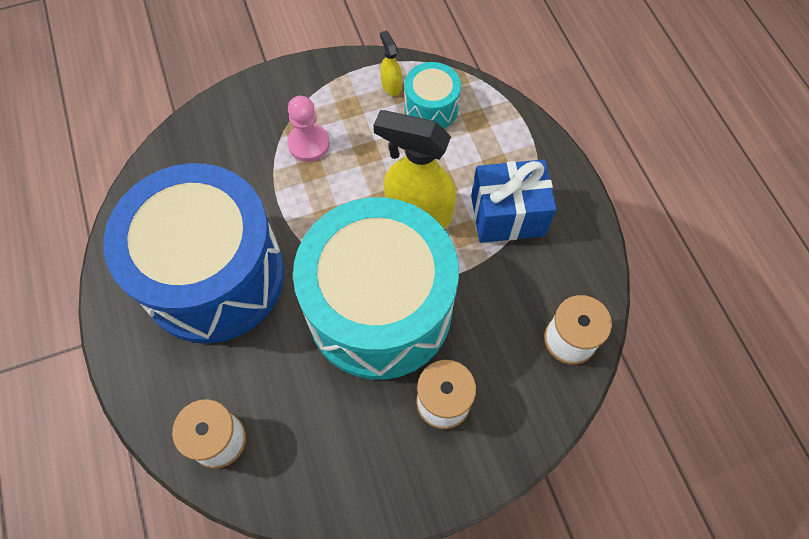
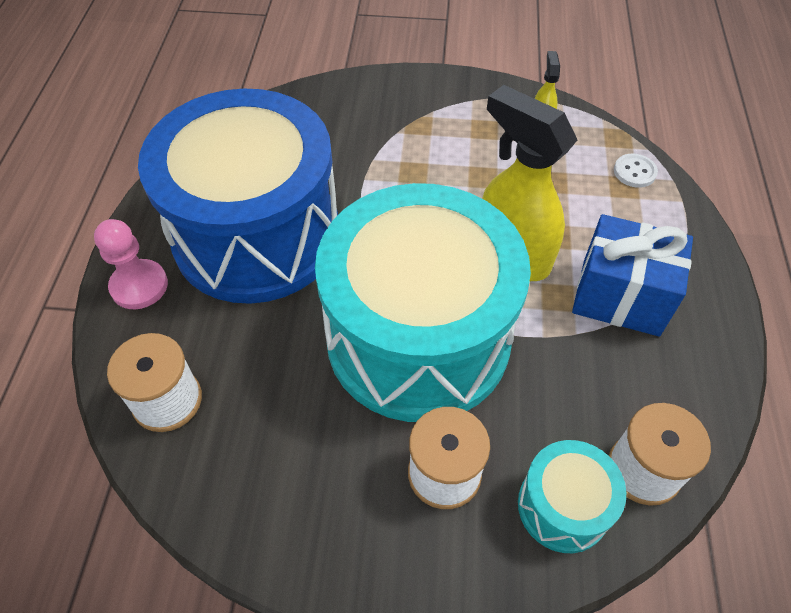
camera: 25 degrees right, 10 degrees down
(309, 144) = (423, 148): pink pawn -> pink pawn (139, 286)
(431, 108) = (576, 158): turquoise drum -> turquoise drum (563, 506)
(478, 104) = (634, 172): none -> white button

